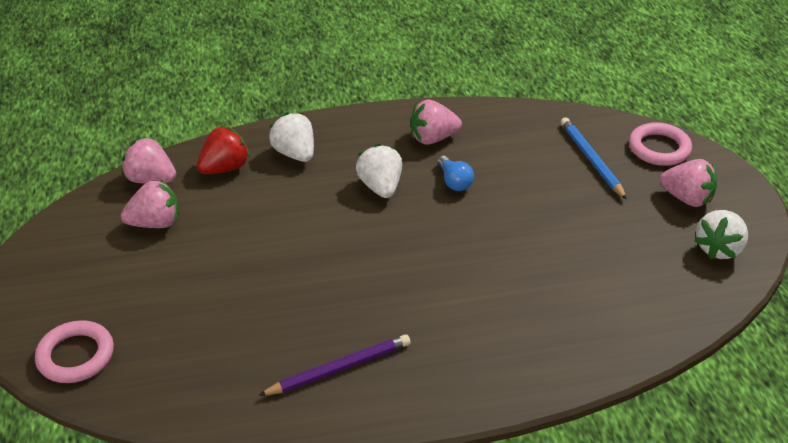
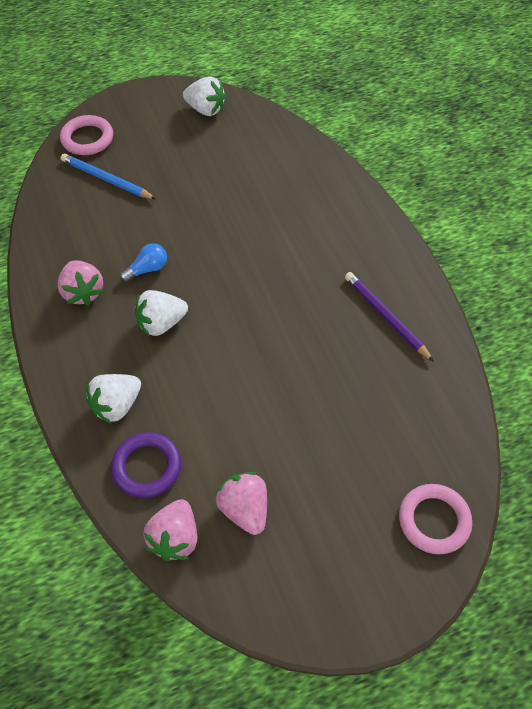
camera: 100 degrees left, 15 degrees up
(225, 168) = (147, 467): red strawberry -> purple ring
(591, 160) = (106, 179): blue pencil -> blue pencil turned 60 degrees clockwise
(686, 198) = (151, 124): pink strawberry -> none

